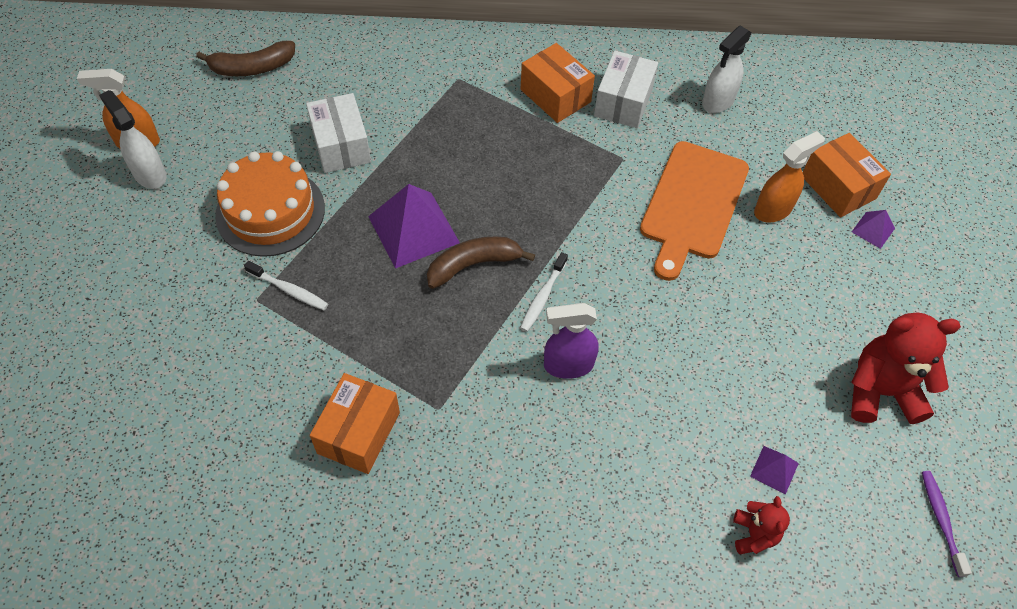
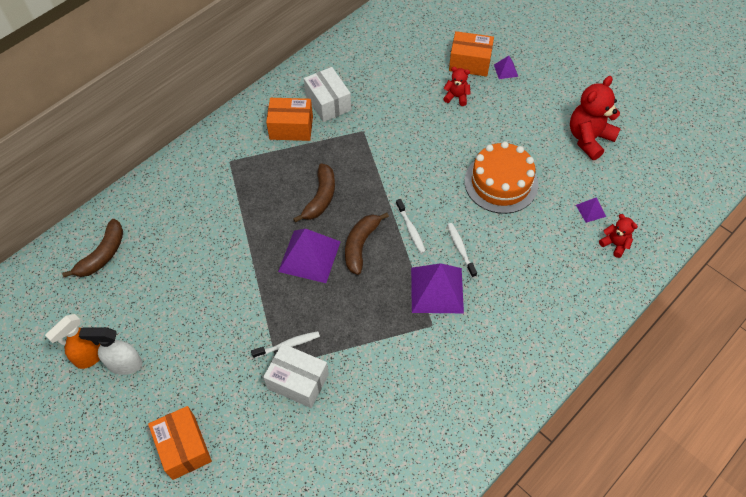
camera: 45 degrees left, 0 degrees up
(270, 211) = (223, 317): orange cake -> orange cake (501, 183)
(341, 146) = (214, 250): white box -> white box (298, 381)
(358, 432) = (411, 372): orange box -> orange box (183, 447)
(489, 380) = (437, 290): none -> purple pyramid
(496, 185) = (320, 197): none -> brown banana
(568, 365) = (460, 249): purple spray bottle -> white toothbrush
(692, 204) = (421, 125): orange cutting board -> none
(718, 101) = (371, 65): white spray bottle -> none
(773, 209) = (456, 97): orange spray bottle -> red teddy bear
(941, 520) = (666, 170): purple toothbrush -> none

